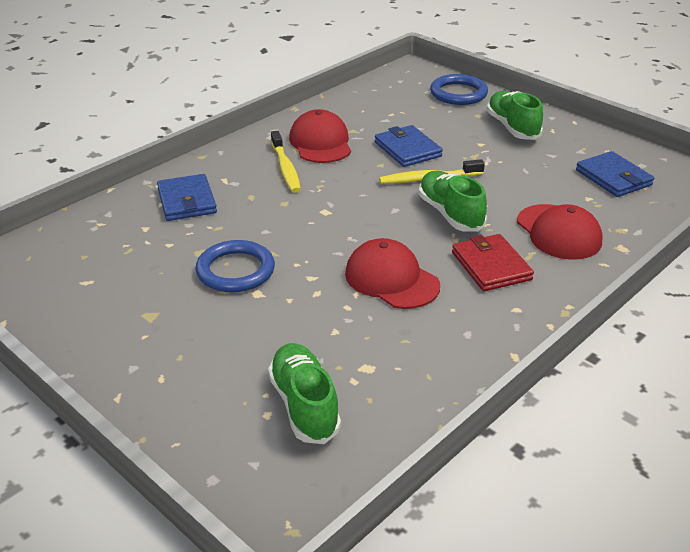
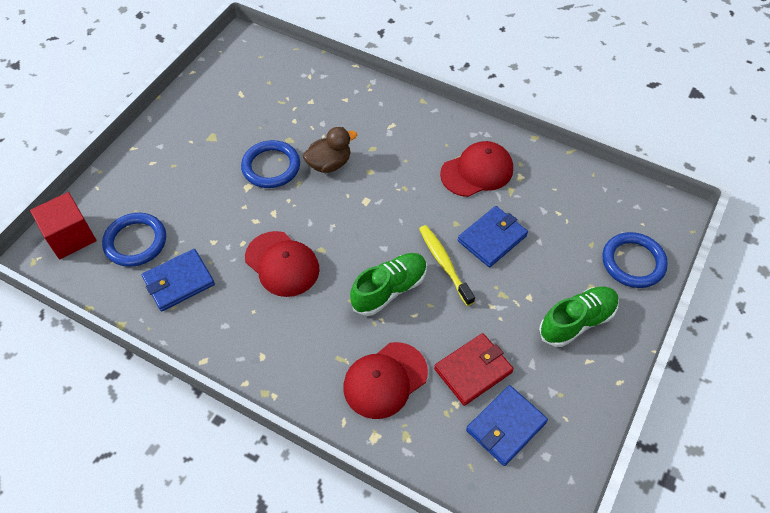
camera: 75 degrees right, 20 degrees up
(187, 201) = (353, 112): blue wallet -> blue wallet (179, 282)
(257, 227) = (329, 164): none -> brown duck
(262, 479) = (71, 237): none -> red cube
(285, 168) = (424, 158): yellow toothbrush -> none
(304, 405) = (135, 242): green shoe -> blue ring
(391, 279) = (282, 264): red cap -> red cap turned 105 degrees clockwise
(491, 266) = (317, 331): red wallet -> red wallet (473, 370)

